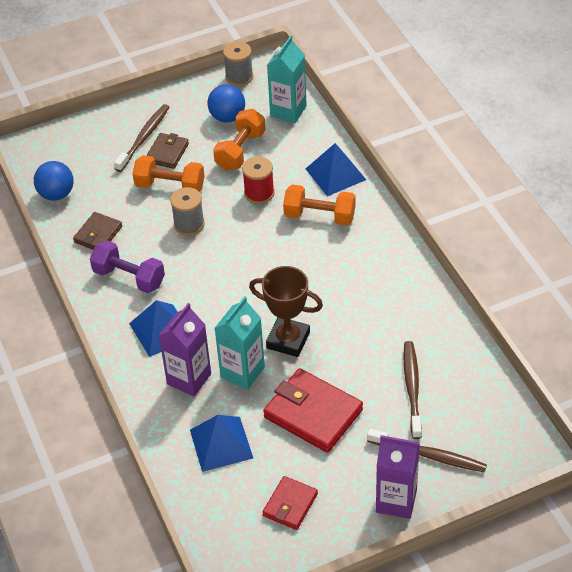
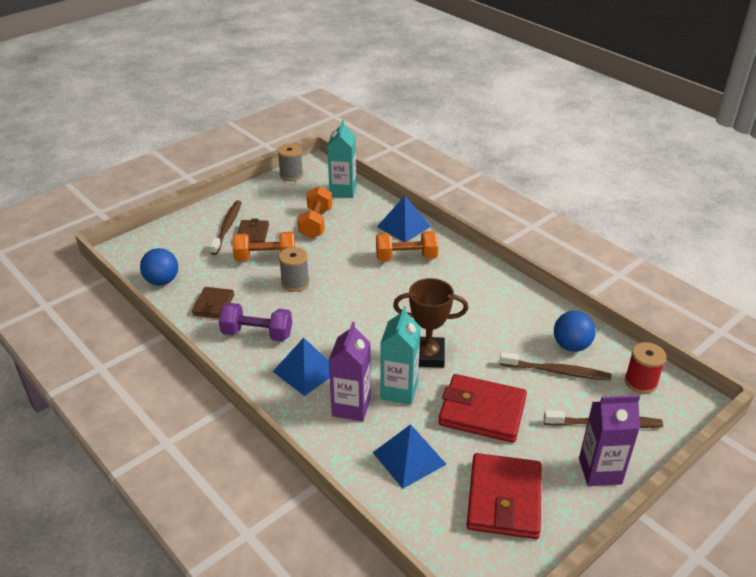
camera: 20 degrees left, 10 degrees down
(227, 117) = (294, 202): blue ball -> blue ball (571, 345)
(259, 193) = (346, 250): red spool -> red spool (640, 382)
(290, 505) = (504, 499): red wallet -> red wallet, size x1.73
(412, 388) = (557, 371): brown toothbrush -> brown toothbrush turned 120 degrees clockwise

